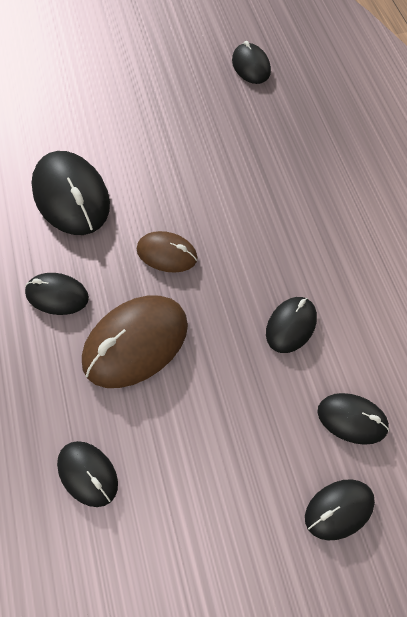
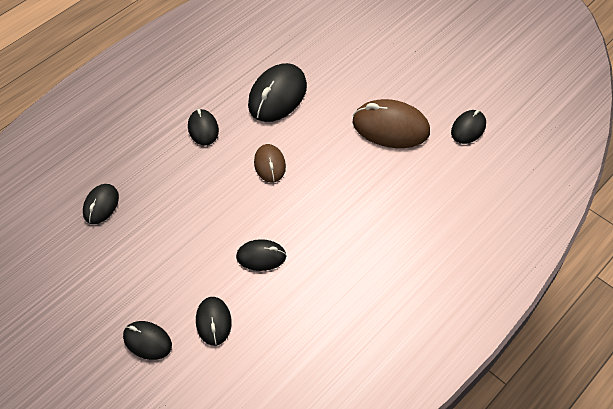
camera: 60 degrees right, 5 degrees down
(135, 343) = (195, 183): brown mouse -> brown mouse (390, 127)

